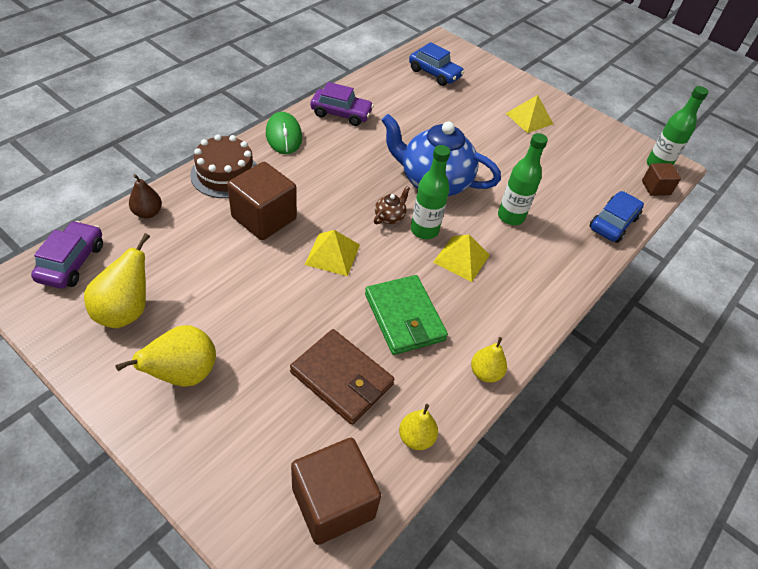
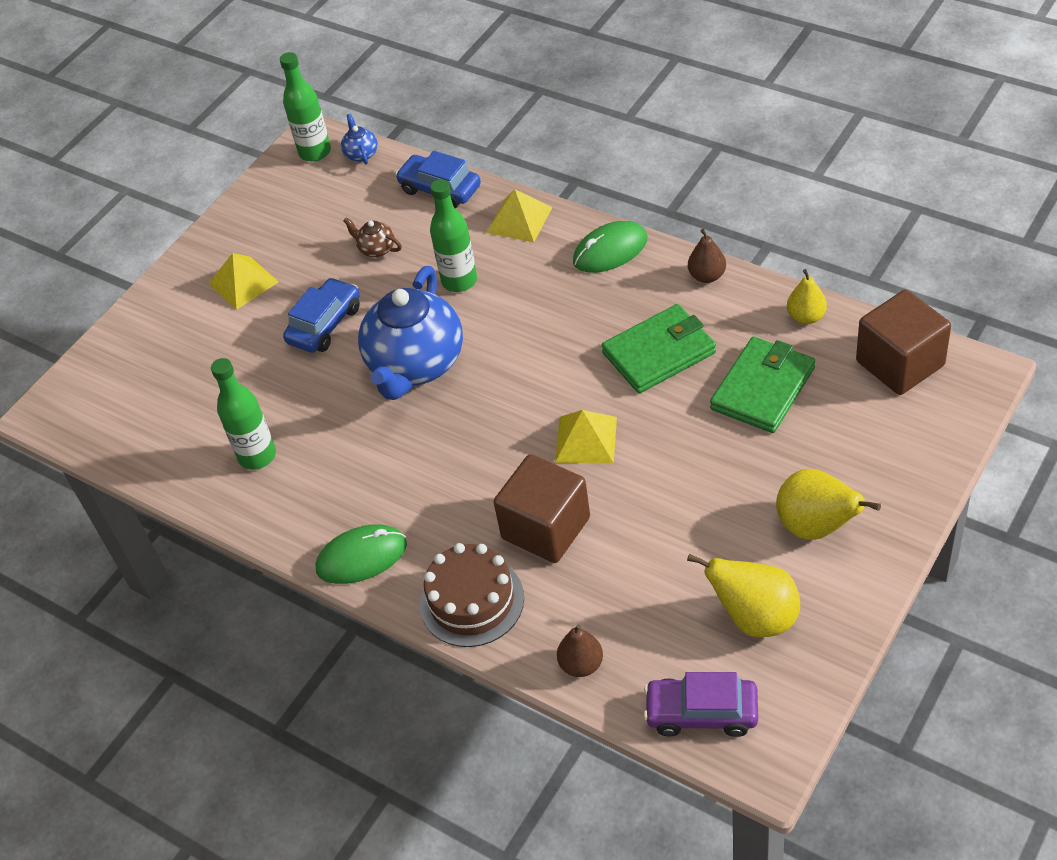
camera: 85 degrees left, 0 degrees up
(341, 113) = (287, 500): purple car -> none
(342, 378) = (763, 388): brown wallet -> green wallet
(390, 217) = (499, 397): brown teapot -> brown teapot (376, 249)
(424, 230) = (512, 359): green bottle -> green bottle (257, 456)
(434, 73) = (148, 406): blue car -> blue car (325, 324)
(461, 258) = (548, 317): yellow pyramid -> yellow pyramid (519, 220)
(485, 373) = (707, 276): yellow pear -> brown pear
(529, 312) = (610, 250): none -> green mouse
(655, 188) = (361, 154): brown cube -> blue teapot

